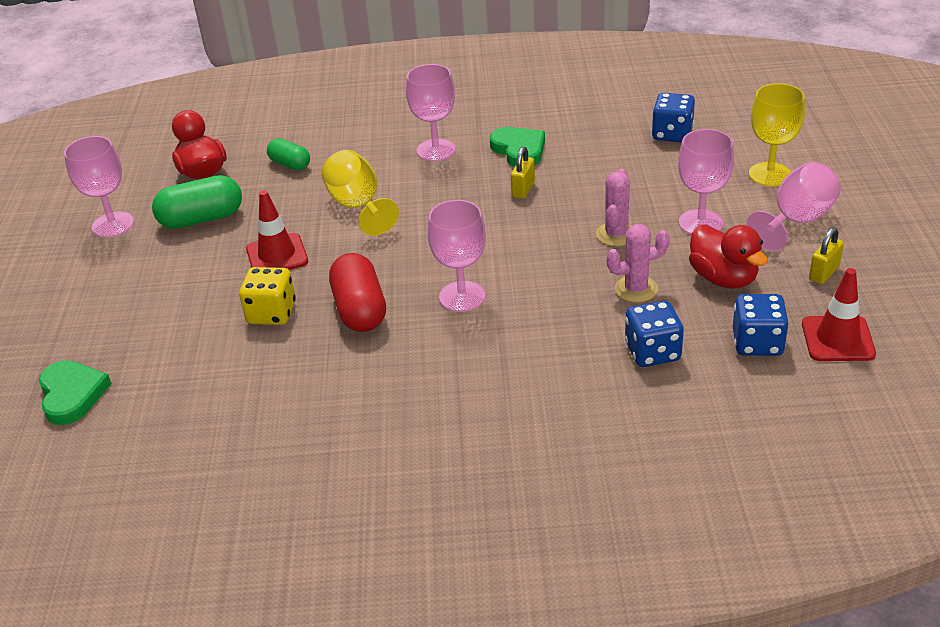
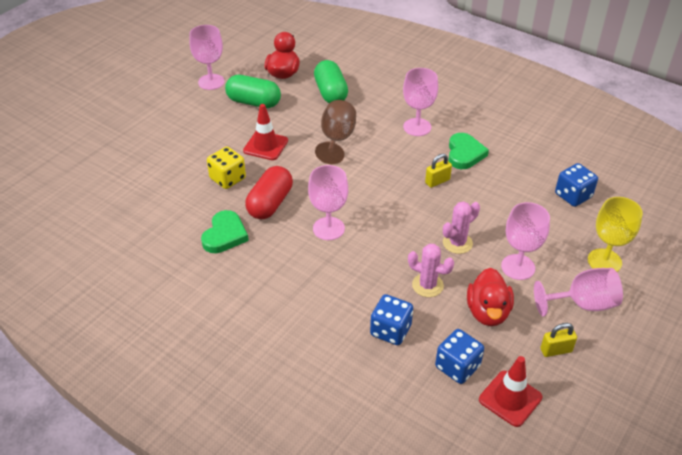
camera: 35 degrees right, 5 degrees up
(72, 395) = (100, 168): green heart -> green heart (225, 235)
(290, 164) = (330, 93): green capsule -> green capsule, size x1.64
(358, 206) = (337, 139): yellow goblet -> brown goblet

